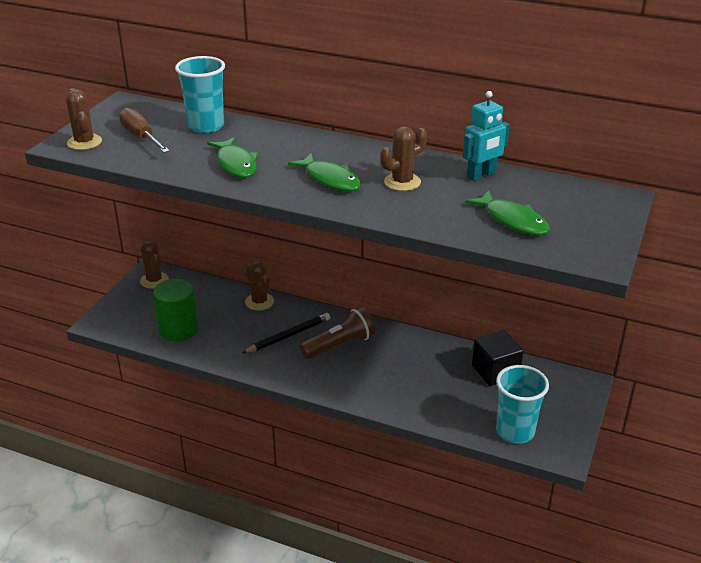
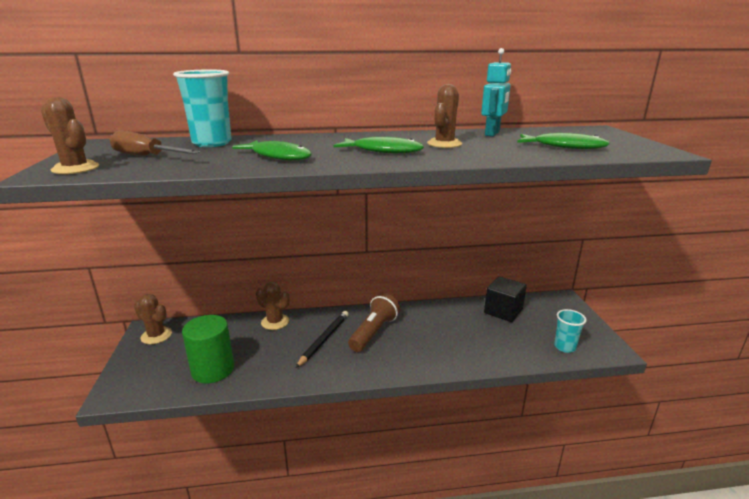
camera: 30 degrees left, 10 degrees down
(515, 431) = (564, 347): turquoise cup -> turquoise cup, size x0.63

